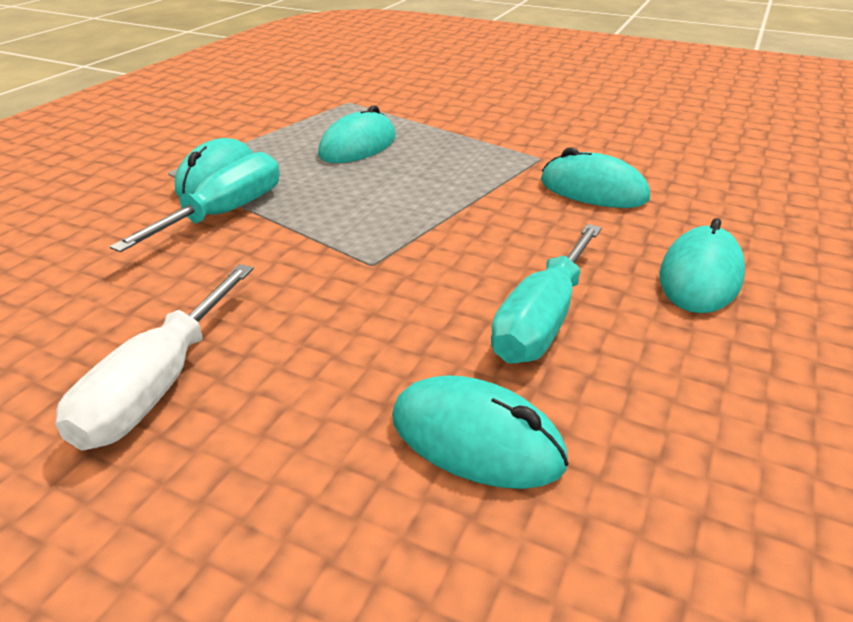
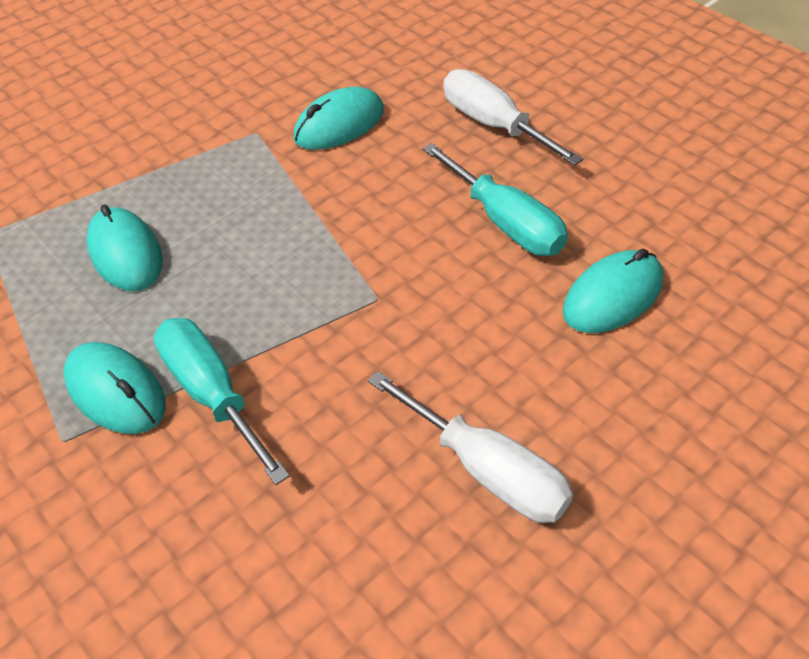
camera: 65 degrees left, 15 degrees up
(700, 277) = (493, 125): turquoise mouse -> white screwdriver

